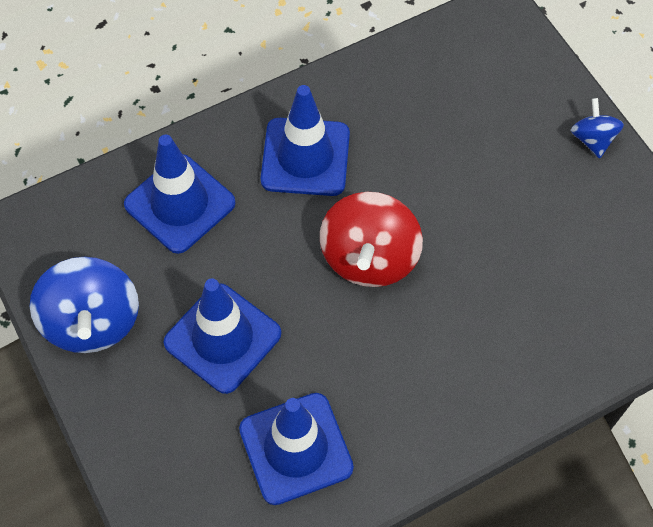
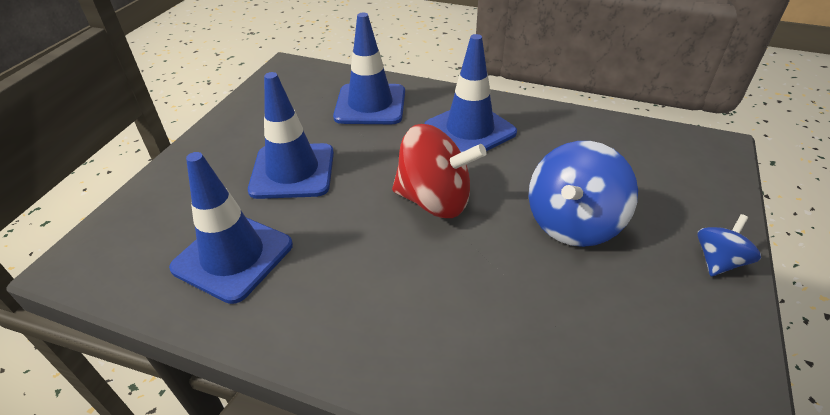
camera: 50 degrees right, 20 degrees down
(92, 322) = (252, 118): blue spinning top -> blue spinning top (573, 223)
(369, 258) = (435, 200): red spinning top -> red spinning top turned 135 degrees counterclockwise

